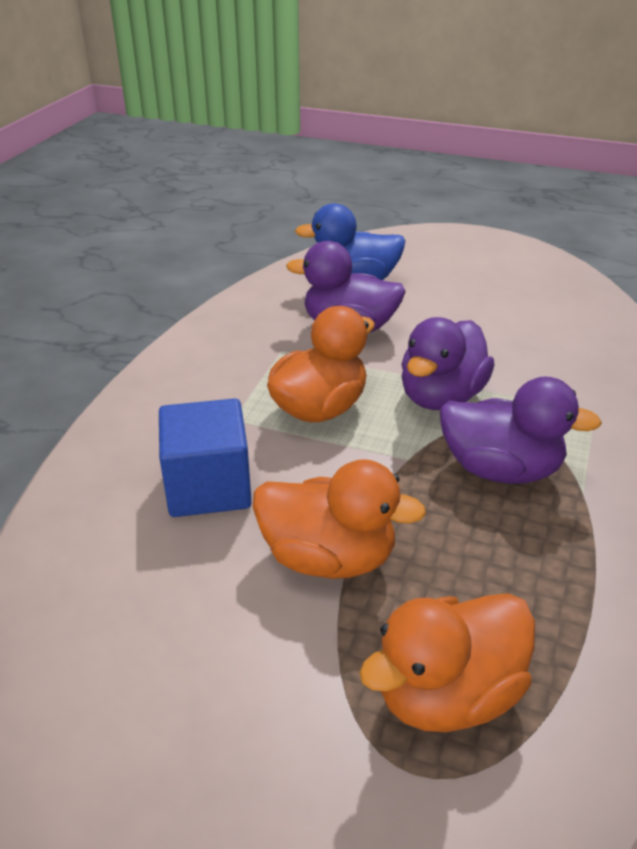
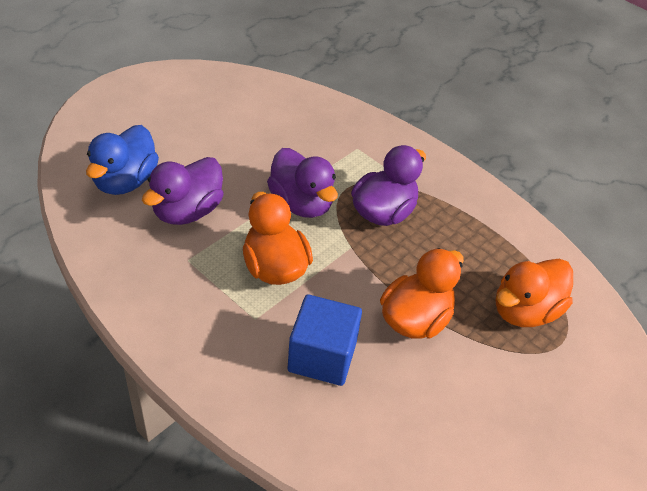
camera: 70 degrees left, 10 degrees up
(447, 694) = (525, 311): orange duck -> orange duck turned 60 degrees clockwise

